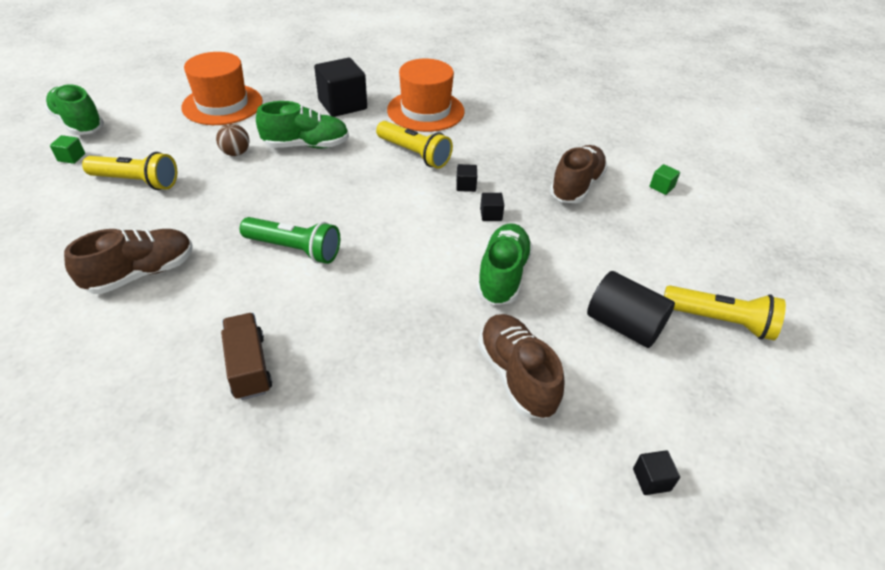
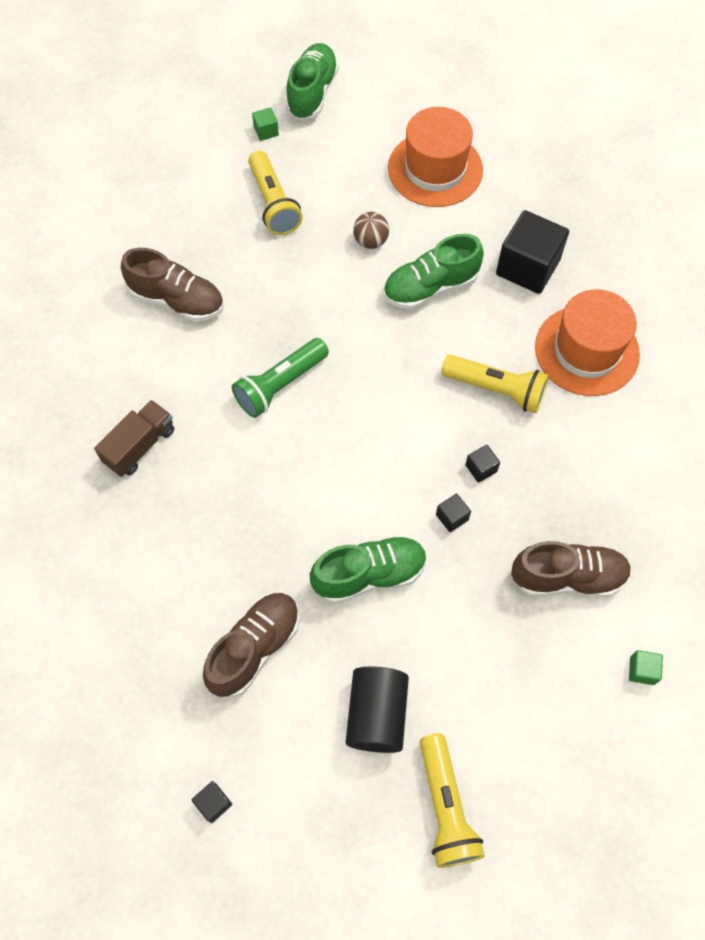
camera: 60 degrees right, 20 degrees up
(294, 249) = (280, 385): green flashlight -> green flashlight turned 60 degrees clockwise
(306, 145) = (430, 287): green shoe -> green shoe turned 105 degrees clockwise
(414, 154) = (496, 389): yellow flashlight -> yellow flashlight turned 75 degrees counterclockwise

